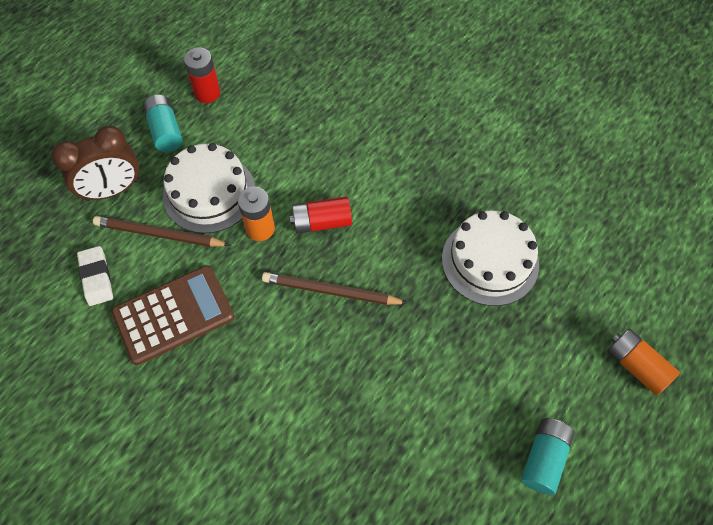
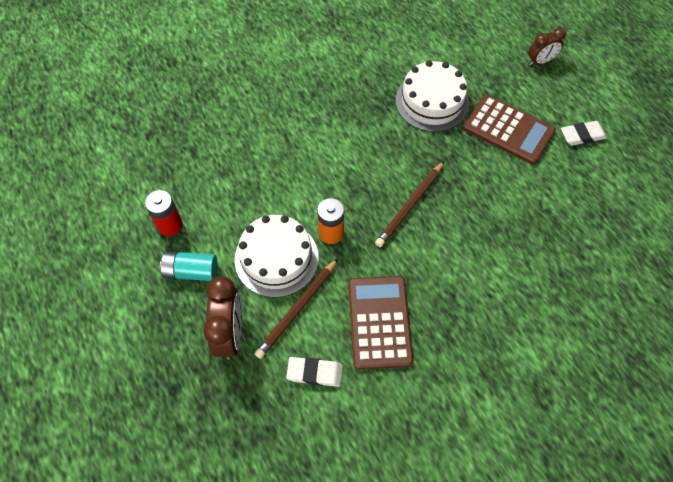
camera: 65 degrees left, 0 degrees up
(321, 222) = (347, 189): red battery -> none
(498, 362) = (508, 130): none -> brown calculator
(544, 458) = (582, 135): turquoise battery -> white eraser
(636, 366) = (540, 61): orange battery -> brown clock

